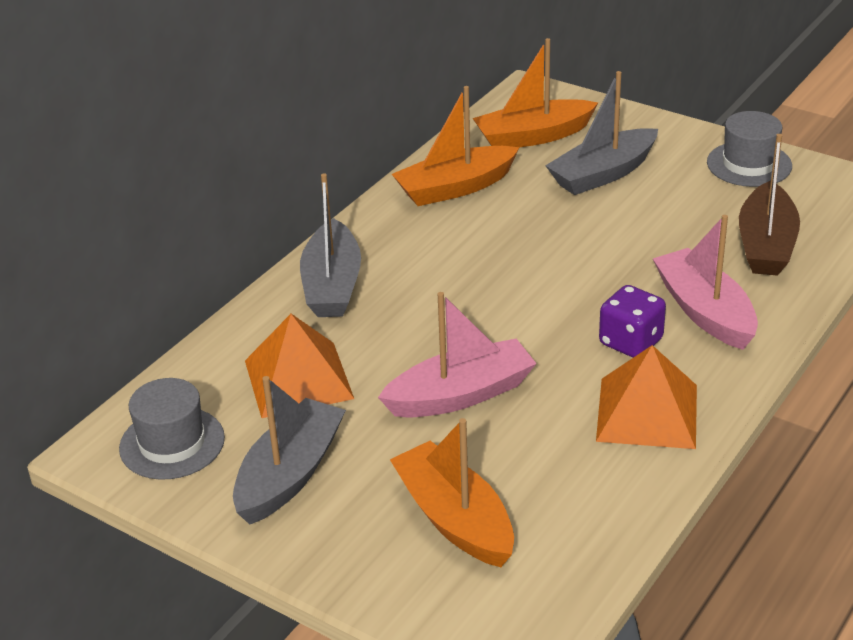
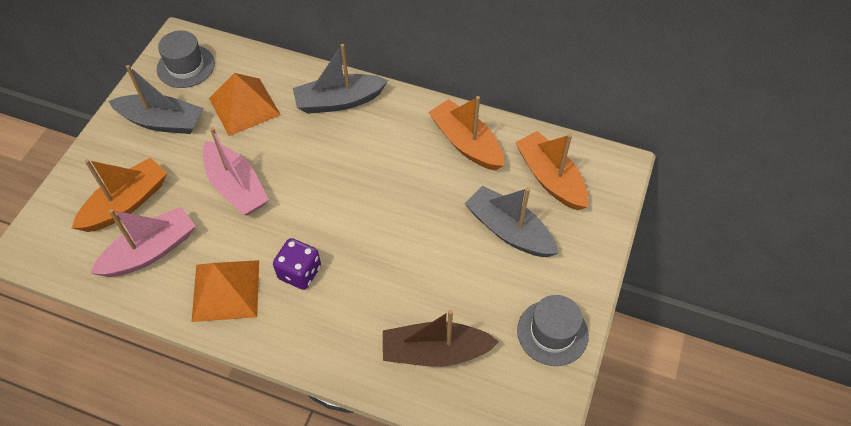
camera: 75 degrees right, 20 degrees up
(705, 312) = (341, 315): pink boat -> pink boat (150, 251)

